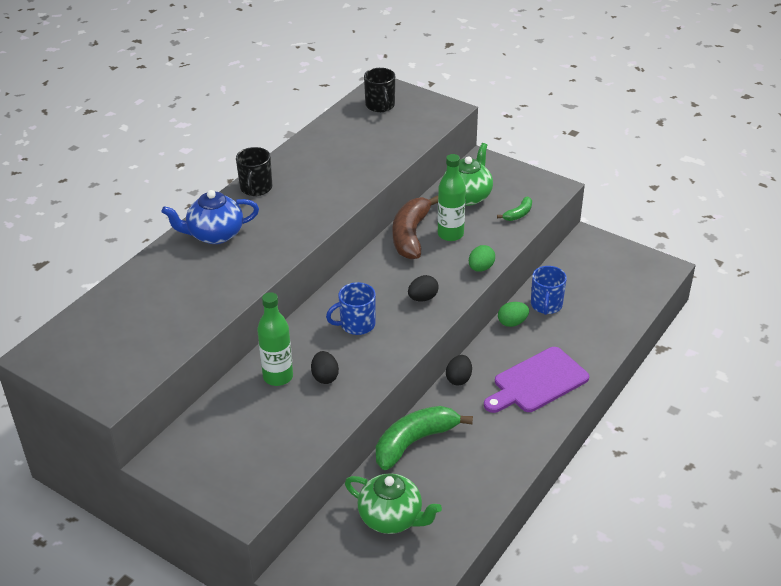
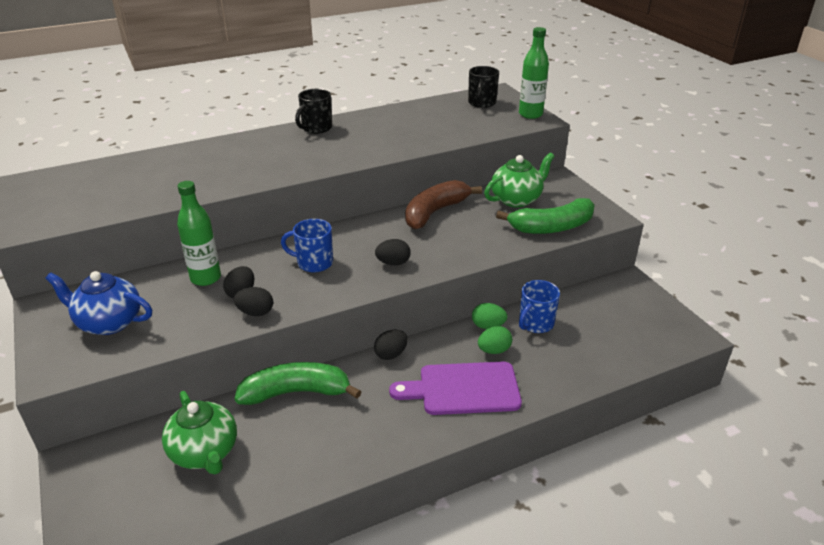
camera: 30 degrees right, 5 degrees down
(214, 235) = (246, 148): blue teapot -> blue teapot (108, 322)
(356, 388) = (255, 312): none -> black egg
(450, 234) = (471, 223): green bottle -> green bottle (530, 114)
(481, 268) = (472, 258): green egg -> green egg (494, 350)
(518, 214) = (552, 227): green banana -> green banana, size x2.09

